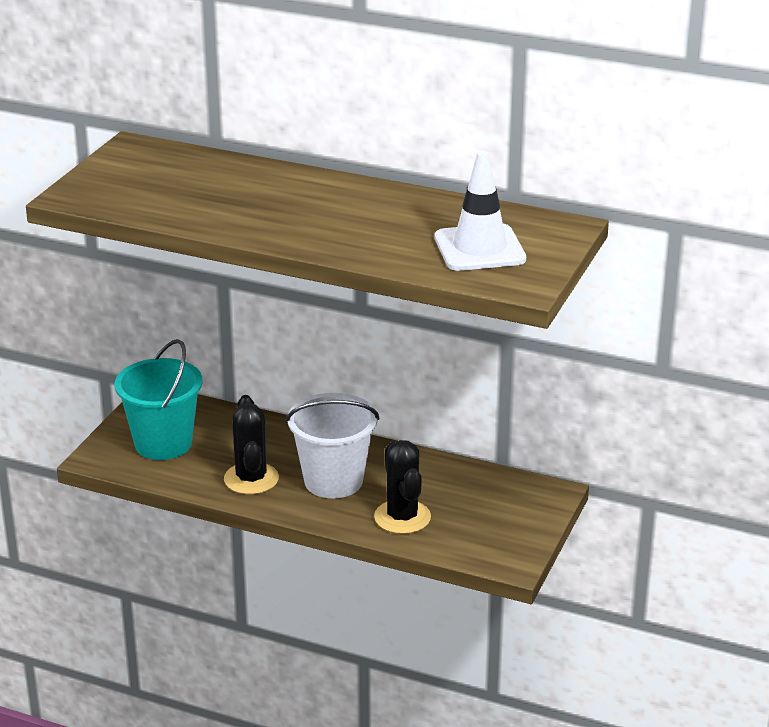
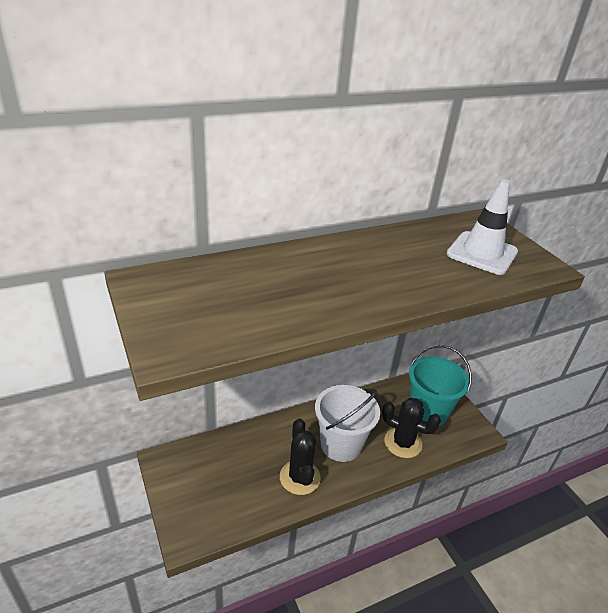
camera: 50 degrees left, 5 degrees up
(163, 443) = (214, 491): turquoise bucket -> turquoise bucket (428, 412)
(251, 479) = (300, 477): black cactus -> black cactus turned 45 degrees clockwise

